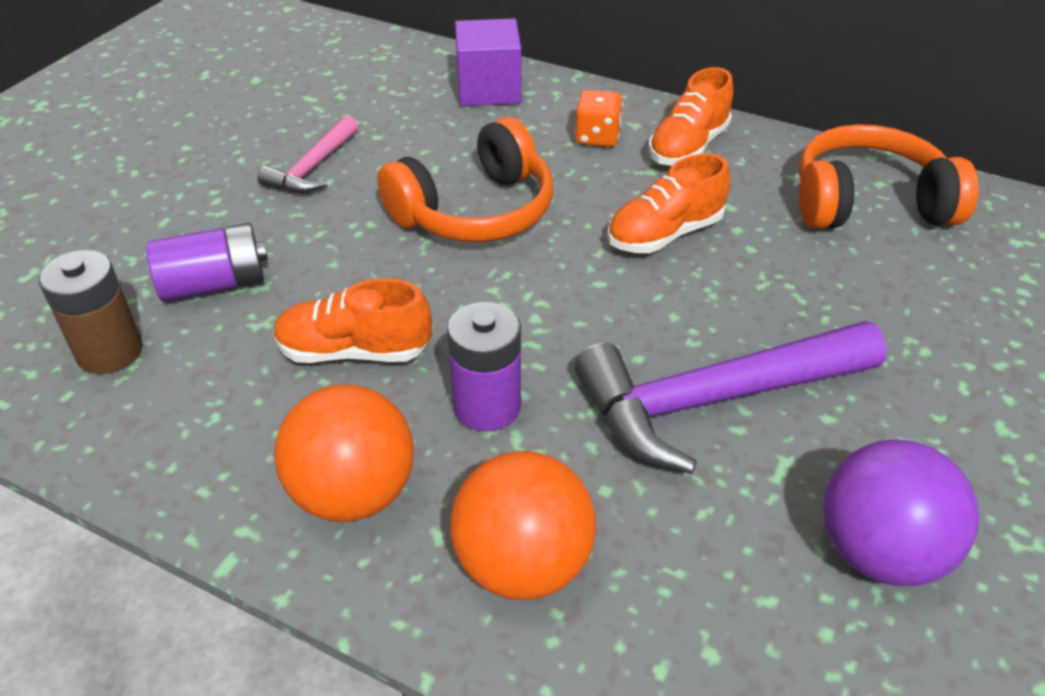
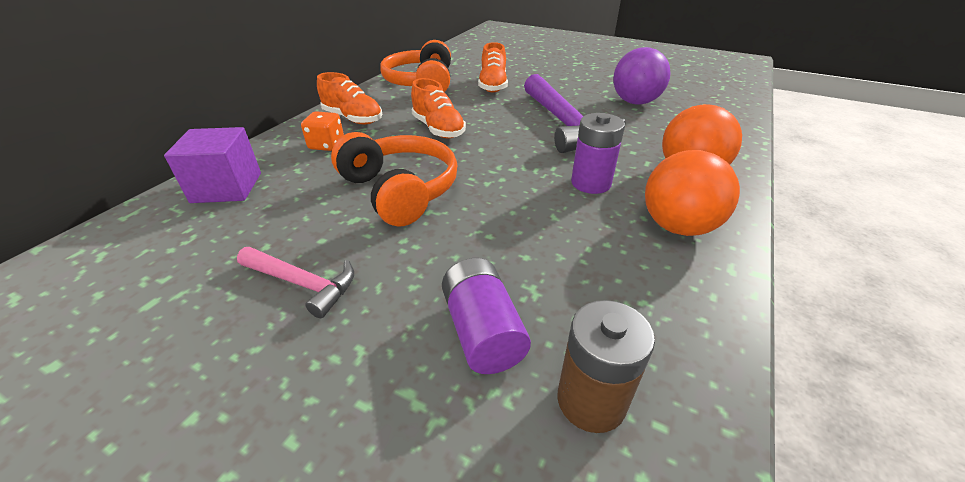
camera: 90 degrees left, 5 degrees down
(354, 351) = (556, 236): orange shoe -> orange shoe (493, 85)

